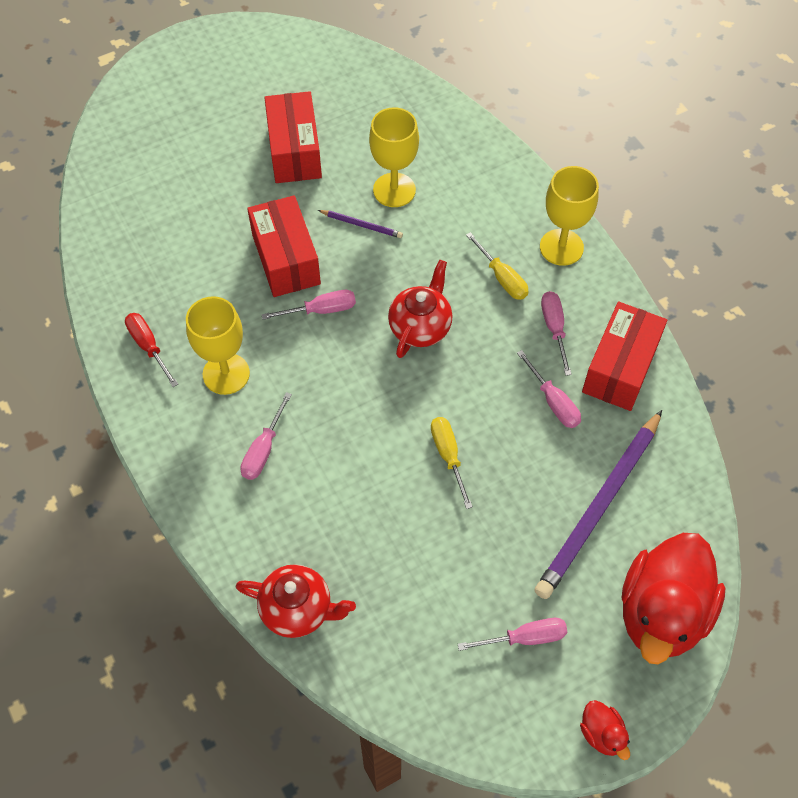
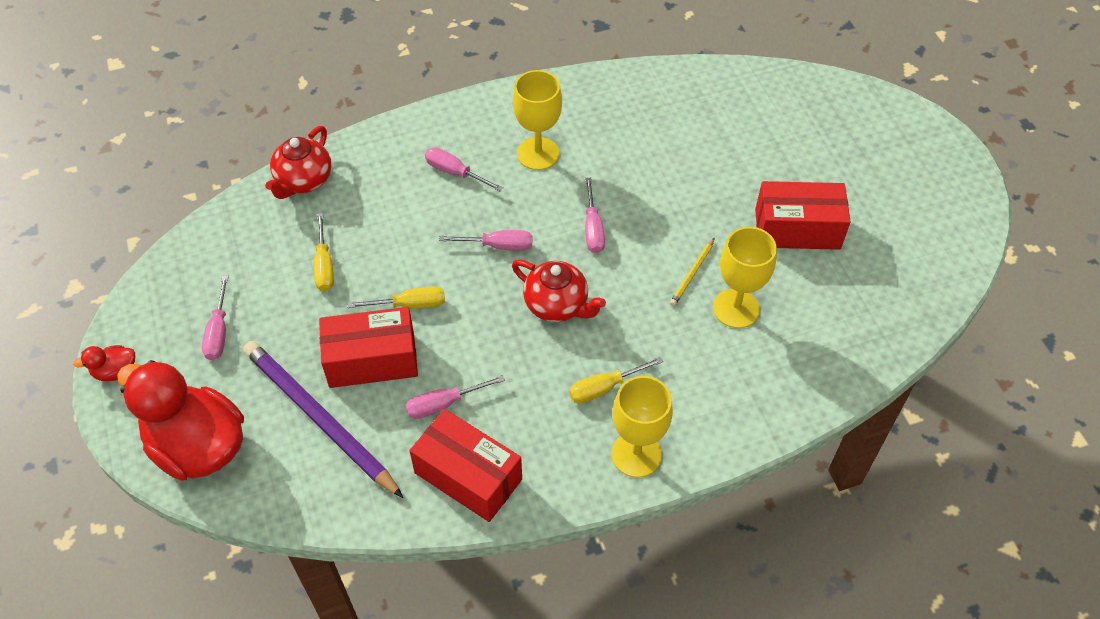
camera: 100 degrees right, 5 degrees down
(148, 346) = (578, 104): red screwdriver -> none
(286, 259) = (658, 208): red box -> red box (372, 360)
(362, 225) = (692, 274): purple pencil -> yellow pencil
(416, 552) = (324, 266): none -> yellow screwdriver
(554, 328) = (531, 423): pink screwdriver -> pink screwdriver (498, 245)

